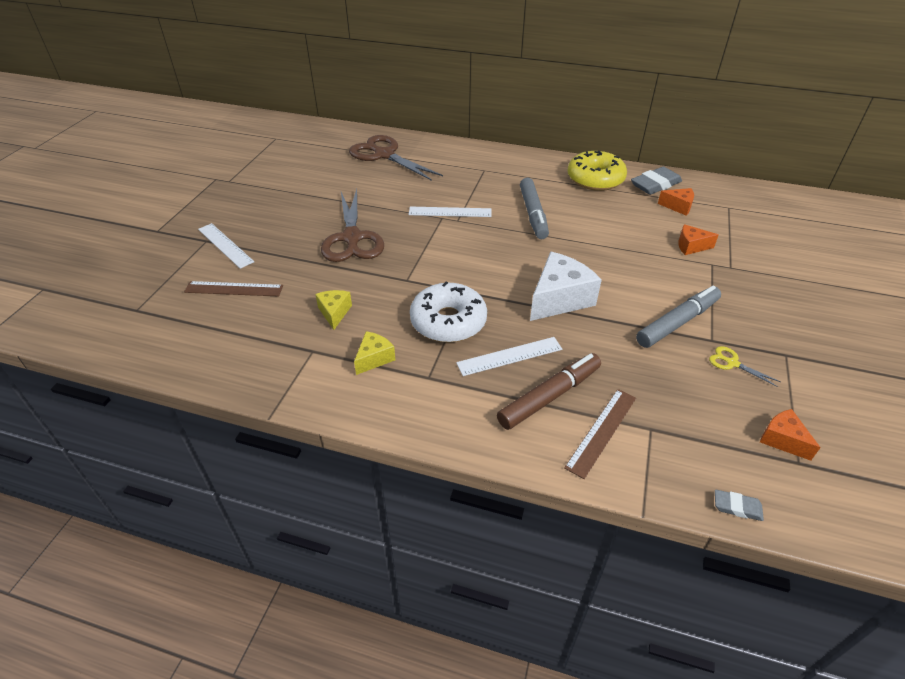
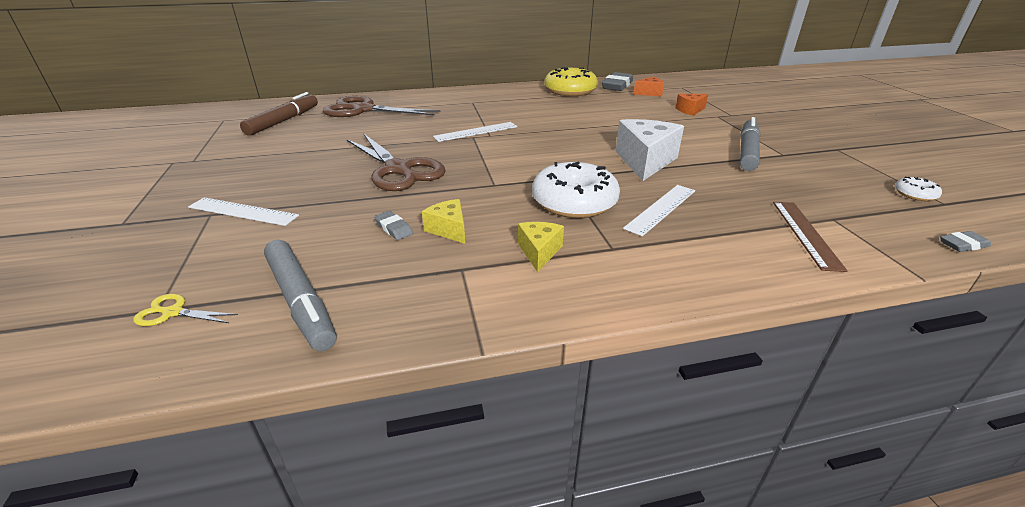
camera: 30 degrees left, 10 degrees down
(234, 289) = (296, 245): brown ruler -> none
(301, 297) = (394, 228): none -> grey eraser
(533, 214) = (550, 118): grey marker -> grey marker (301, 301)
(549, 396) = (733, 225): brown marker -> brown marker (283, 121)
(732, 363) = (816, 163): yellow scissors -> yellow scissors (173, 312)
(782, 440) = (915, 194): orange cheese -> white donut

